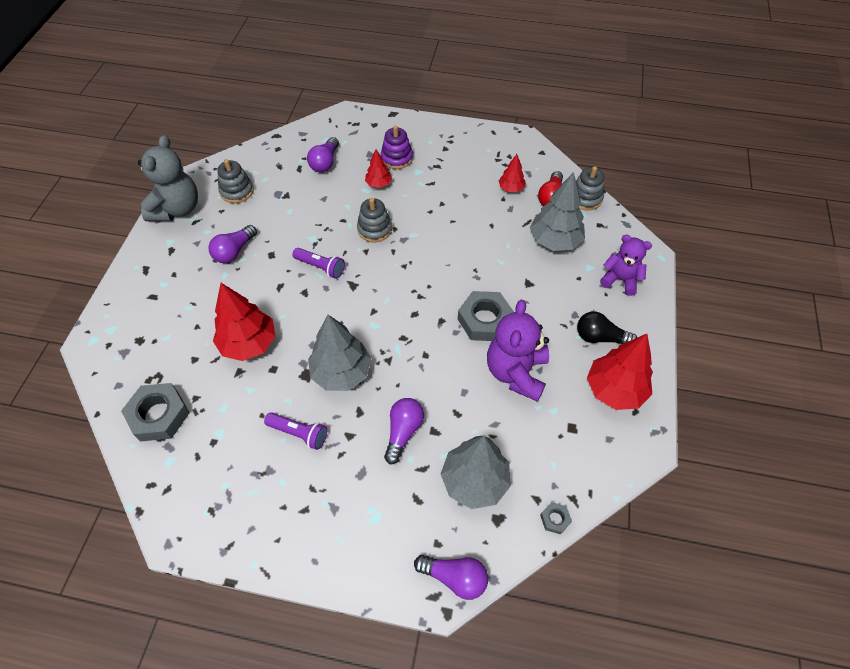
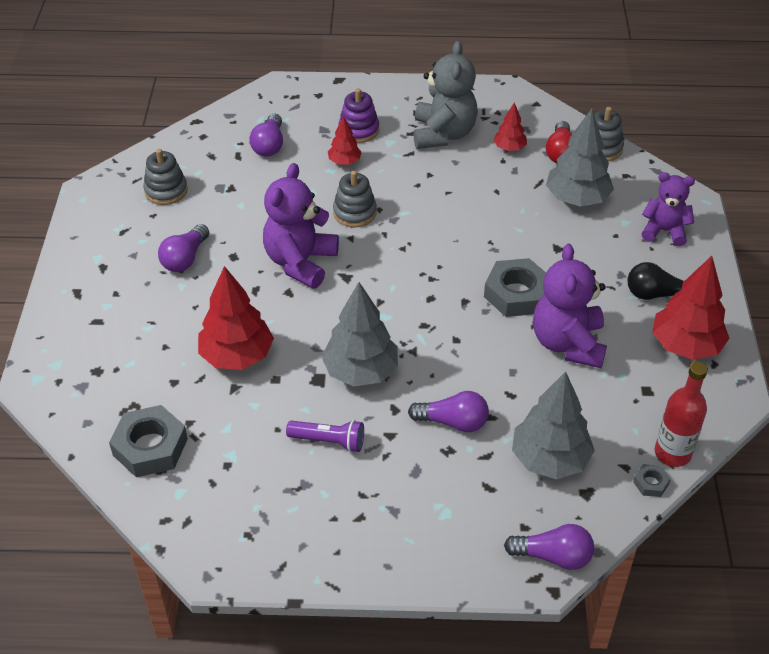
camera: 10 degrees left, 10 degrees down
(177, 209) = (94, 220): grey teddy bear -> grey teddy bear (443, 134)
(321, 267) = (300, 262): purple flashlight -> purple teddy bear
(403, 432) = (453, 422): purple light bulb -> purple light bulb turned 90 degrees clockwise
(580, 492) = (672, 453): none -> red bottle

